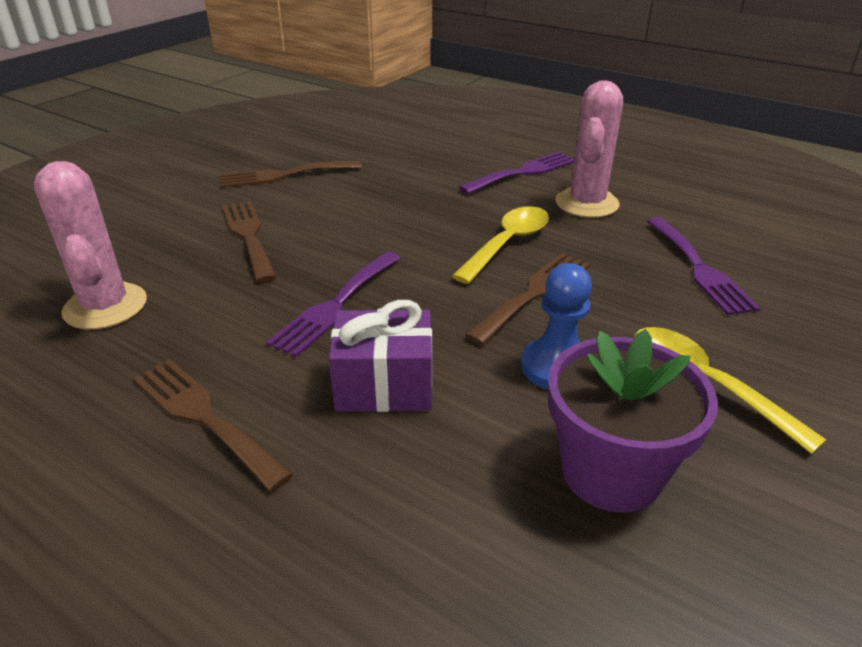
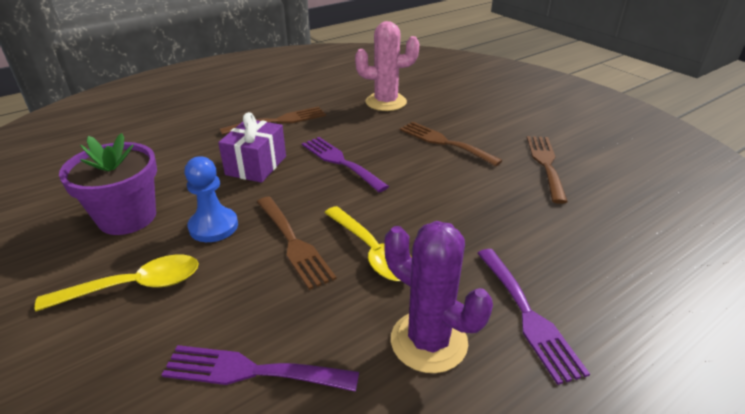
camera: 110 degrees right, 0 degrees up
(249, 236) = (444, 142): brown fork -> brown fork turned 135 degrees counterclockwise
(587, 203) = (429, 341): pink cactus -> purple cactus

